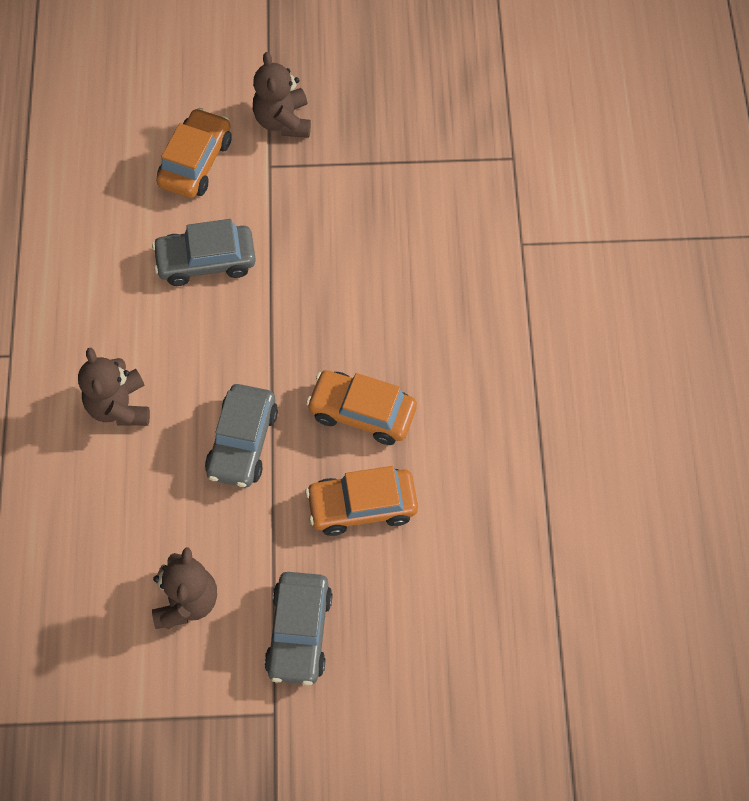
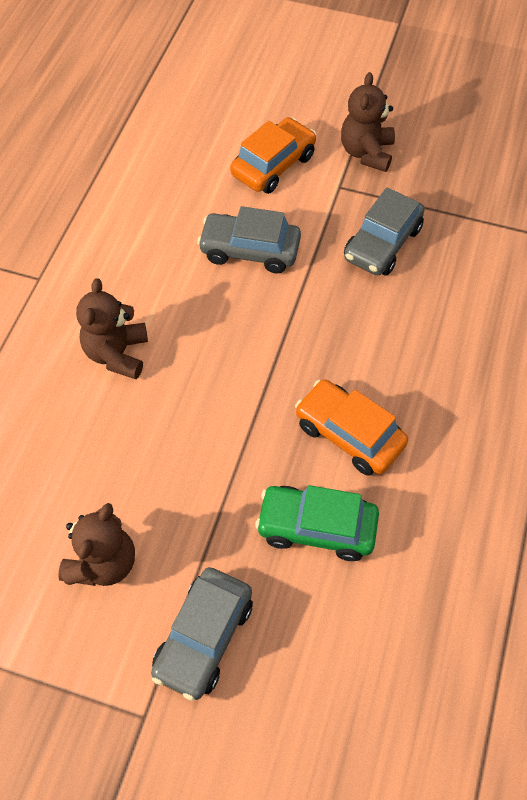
camera: 20 degrees right, 5 degrees down
(242, 442) = (220, 425): grey car -> grey car (382, 243)
(362, 506) = (316, 527): orange car -> green car

